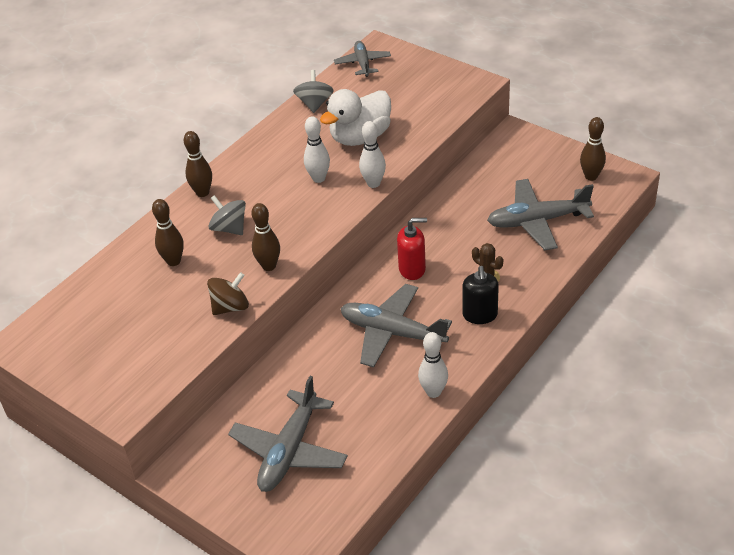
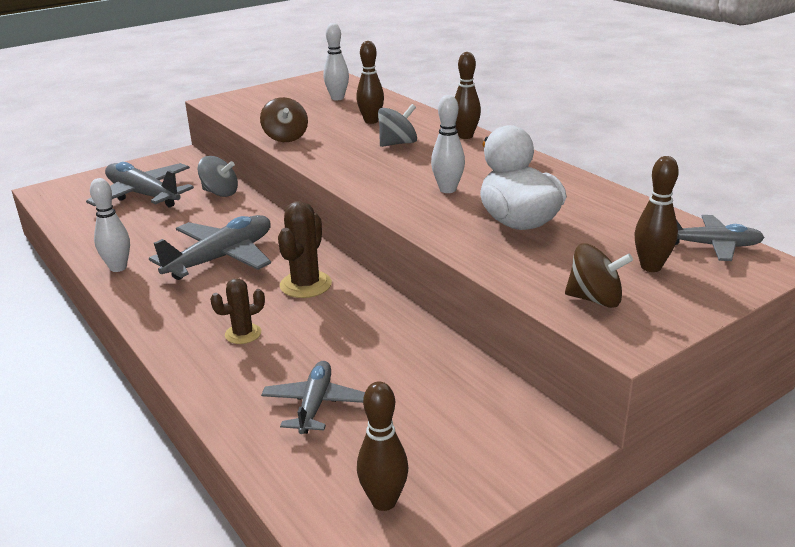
camera: 105 degrees right, 15 degrees down
(269, 266) = (323, 155): brown bowling pin -> brown bowling pin (651, 267)
(314, 104) = (611, 202): grey spinning top -> grey spinning top (220, 193)
(373, 183) = (413, 218): white bowling pin -> white bowling pin (337, 98)
(412, 269) = (305, 285): red soap dispenser -> brown cactus
(445, 96) = (595, 299): none -> brown spinning top
(480, 315) = (188, 316): black soap dispenser -> none
(537, 221) = (315, 404): grey plane -> grey plane, size x0.61

